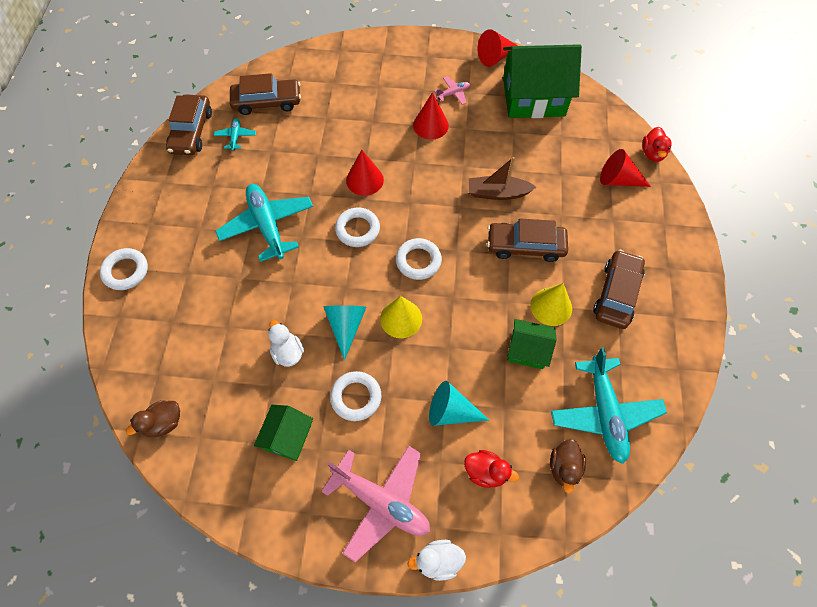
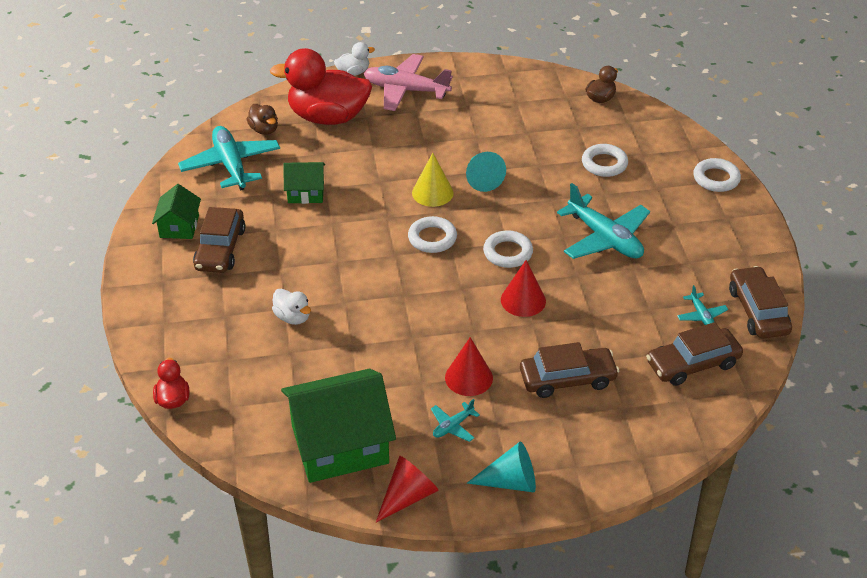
camera: 165 degrees right, 20 degrees down
(287, 437) = (496, 108): green house -> green house (179, 226)
(288, 352) = (525, 153): white duck -> white duck (293, 317)
(356, 397) = (451, 138): white ring -> white ring (604, 164)
(451, 411) = (366, 144): turquoise cone -> turquoise cone (510, 482)
(453, 93) = (453, 426): pink plane -> turquoise plane
(486, 472) = (328, 117): red duck -> red duck, size x2.25
(497, 193) = (363, 316): brown boat -> none
(525, 246) = (321, 272): brown car -> brown car (567, 379)
(551, 306) = (287, 227): yellow cone -> none
(564, 467) = (264, 130): brown duck -> brown duck turned 150 degrees clockwise
(618, 180) = (218, 359): red cone -> none

